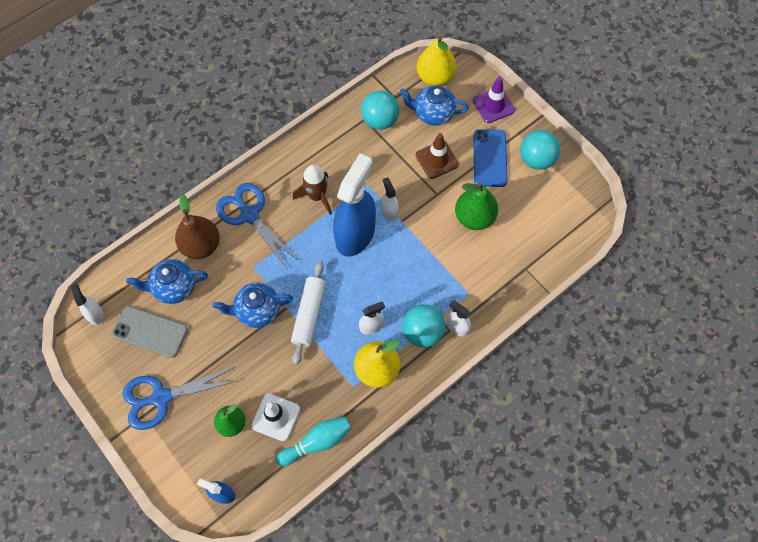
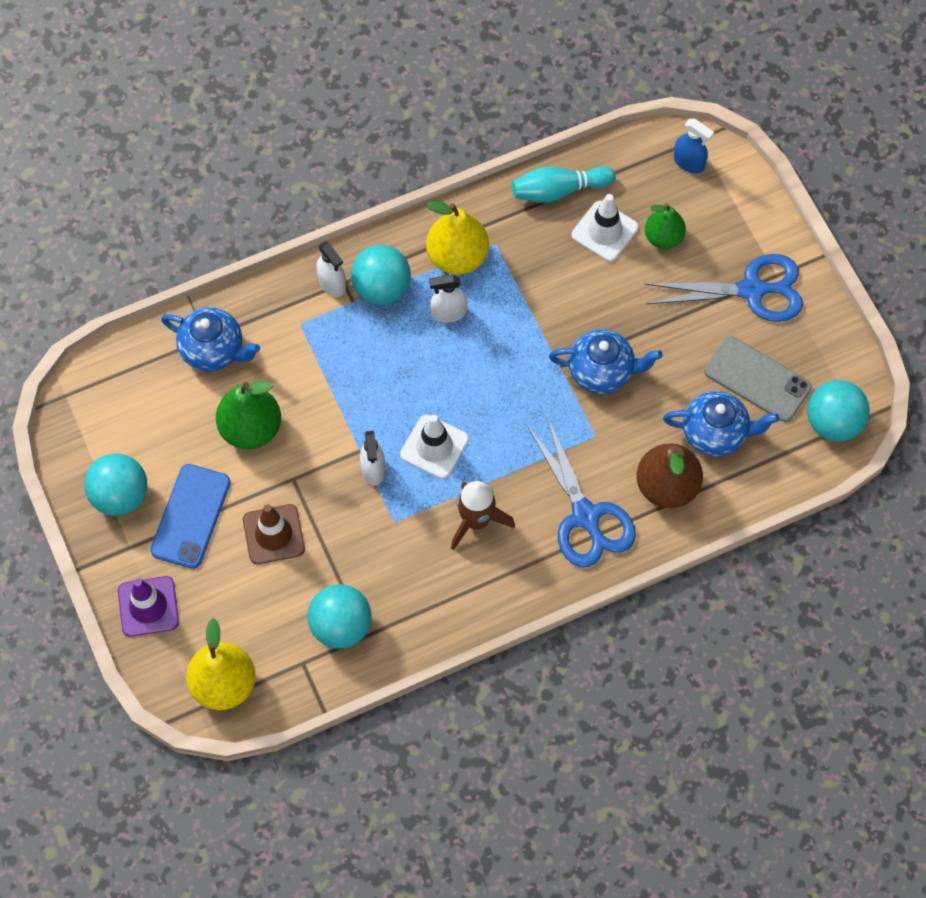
camera: 165 degrees left, 0 degrees up
(95, 314) = (833, 422): white spray bottle -> turquoise ball
(309, 314) = (531, 349): white rolling pin -> none
(355, 234) = (434, 447): blue spray bottle -> white traffic cone
(433, 114) = (251, 616): blue teapot -> blue teapot (214, 350)

